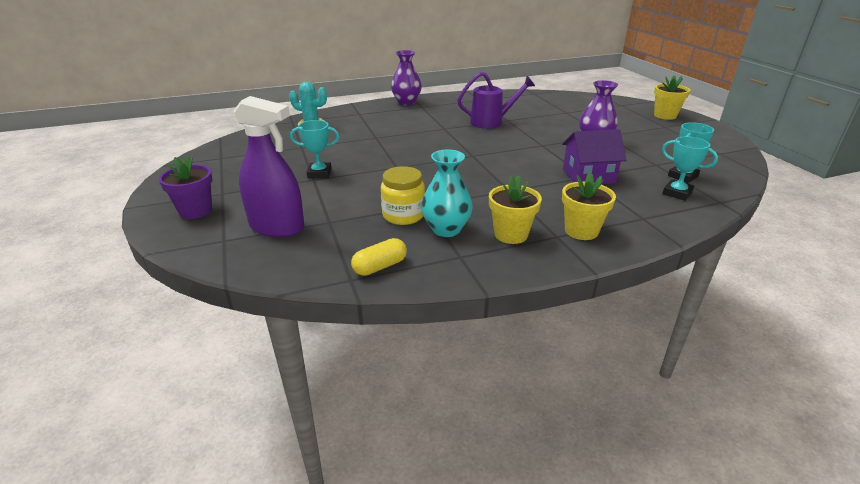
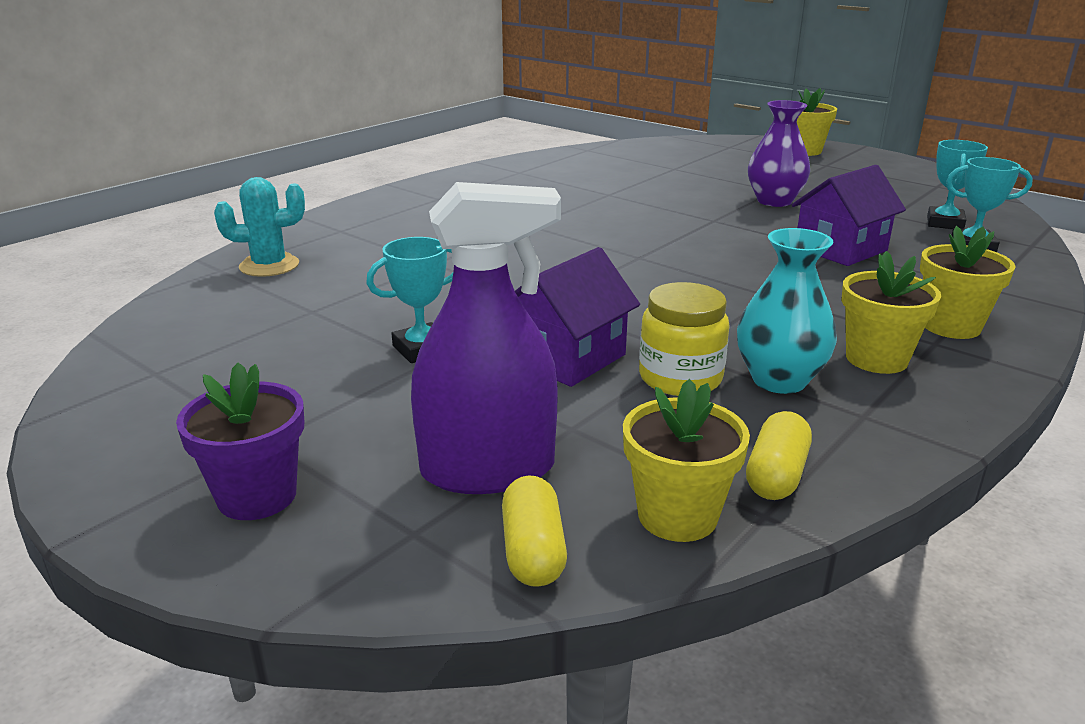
camera: 30 degrees left, 5 degrees down
(251, 260) = (533, 551): none -> yellow capsule
(317, 267) = (677, 516): none -> yellow flower pot
(370, 193) = (567, 357): none -> purple house
(406, 102) = (401, 196): purple vase -> none
(491, 122) = (590, 202): purple watering can -> none

